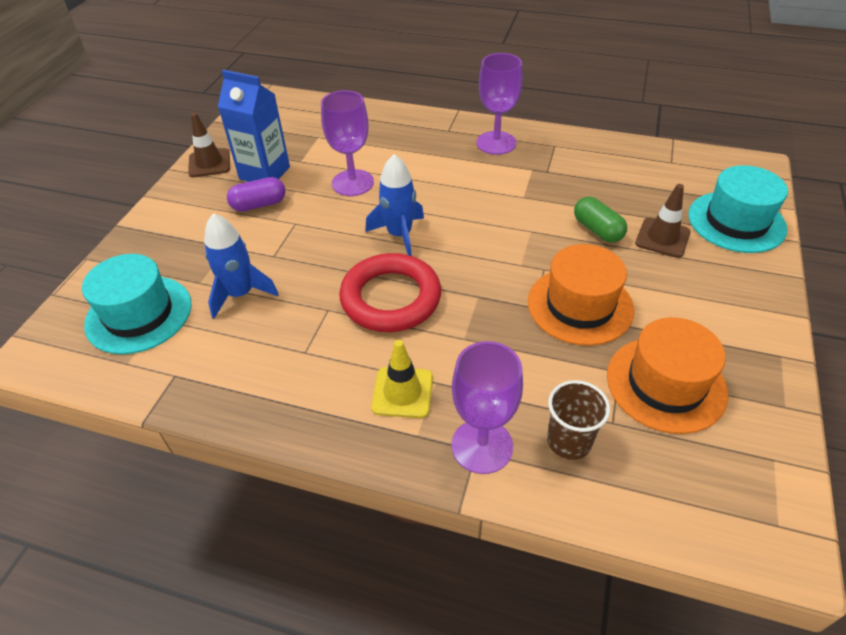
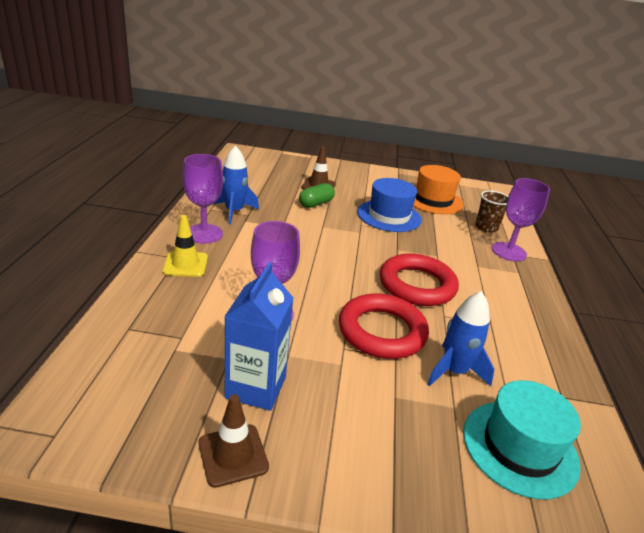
camera: 105 degrees left, 15 degrees down
(259, 204) = (318, 382): purple capsule -> none
(312, 252) = (382, 331): none -> red ring
(399, 235) = (343, 283): blue rocket -> blue rocket (234, 212)
(402, 392) = (494, 278): yellow traffic cone -> yellow traffic cone (185, 264)
(580, 305) = (389, 216): orange hat -> blue hat
(736, 222) = (298, 165): turquoise hat -> none

